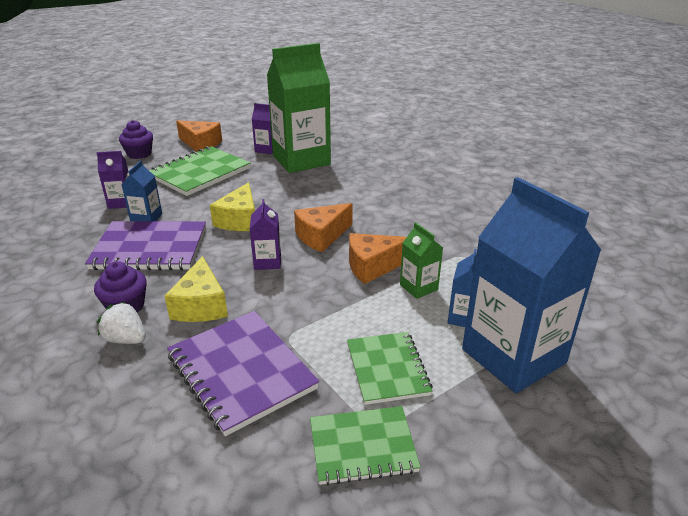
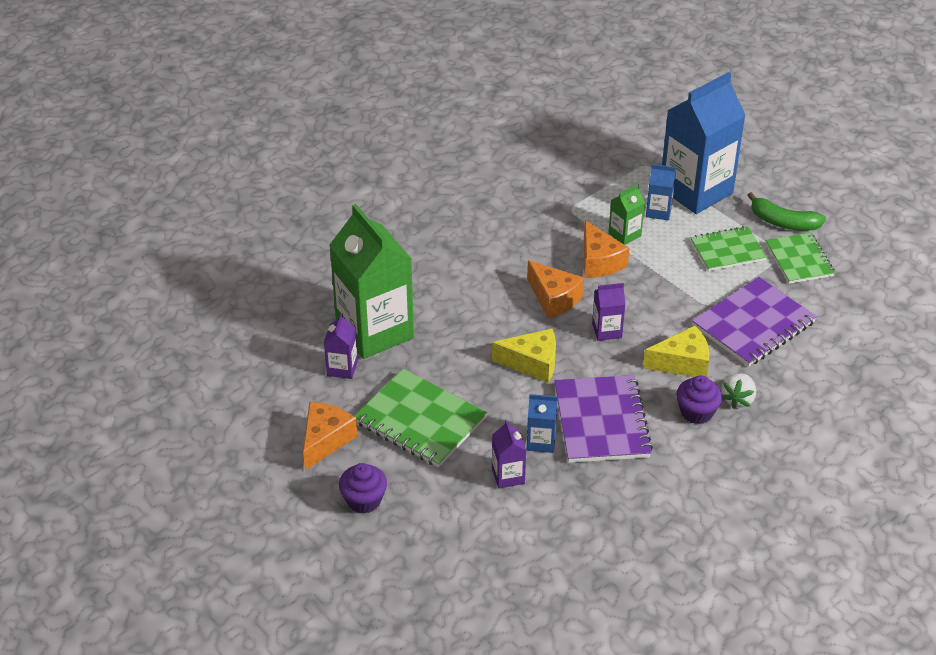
camera: 95 degrees left, 10 degrees up
(453, 443) = (783, 222): none -> green banana

